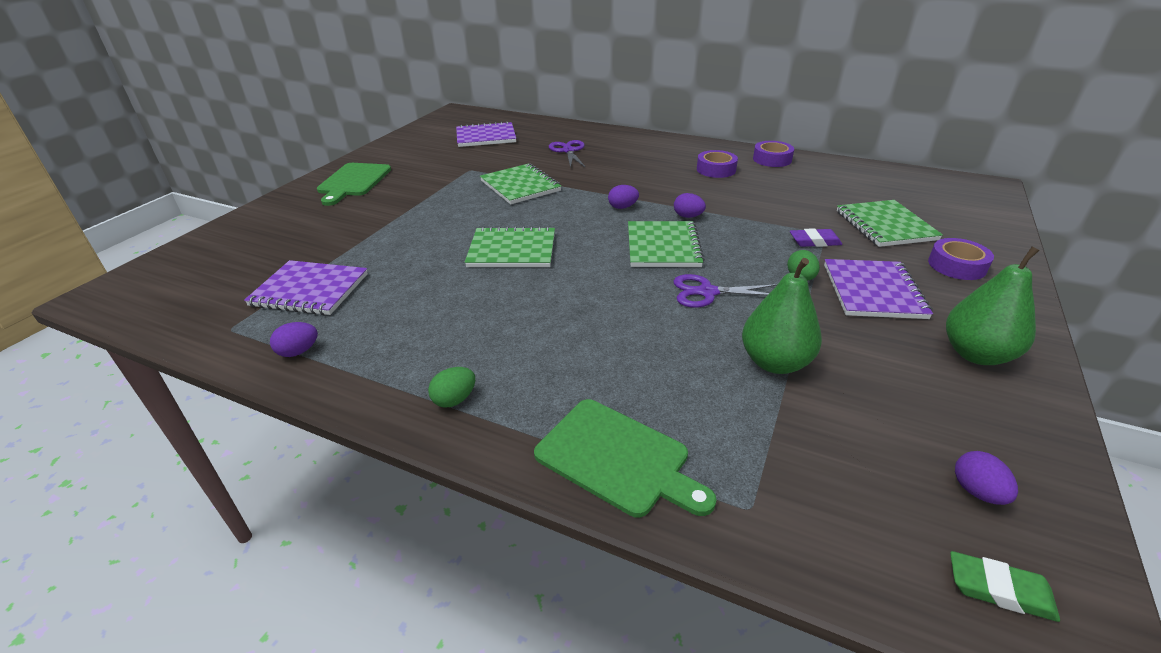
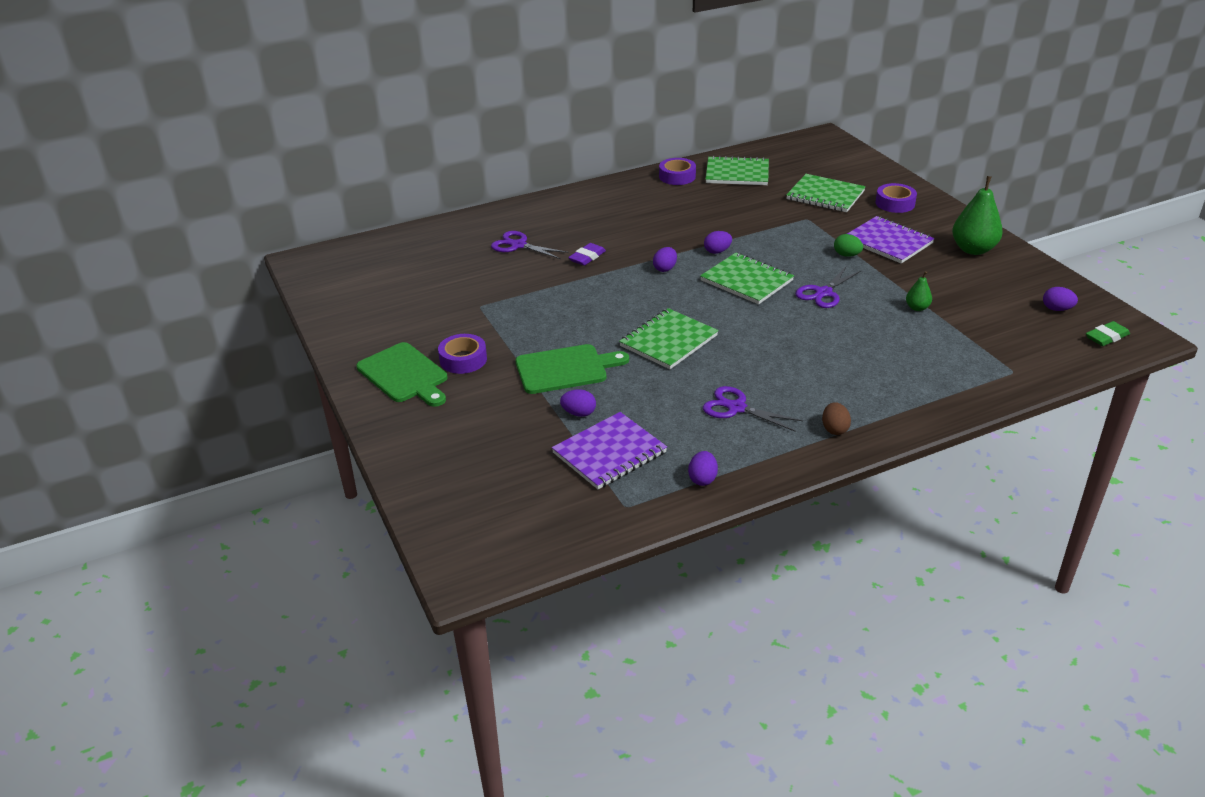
camera: 50 degrees left, 0 degrees up
(359, 255) = (579, 413): none -> purple egg
(437, 324) = (736, 408): none -> purple scissors
(454, 399) = (834, 429): green egg -> brown egg
(486, 137) = (410, 270): purple notebook -> none
(520, 186) = (556, 295): green notebook -> green notebook (737, 173)
(617, 458) = (944, 393): green cutting board -> green cutting board (565, 369)
(716, 169) = (659, 204): purple tape -> purple tape (463, 359)
(775, 362) = (917, 308): green pear -> green pear, size x0.50
(814, 241) = (812, 227): purple eraser -> purple eraser (587, 257)

